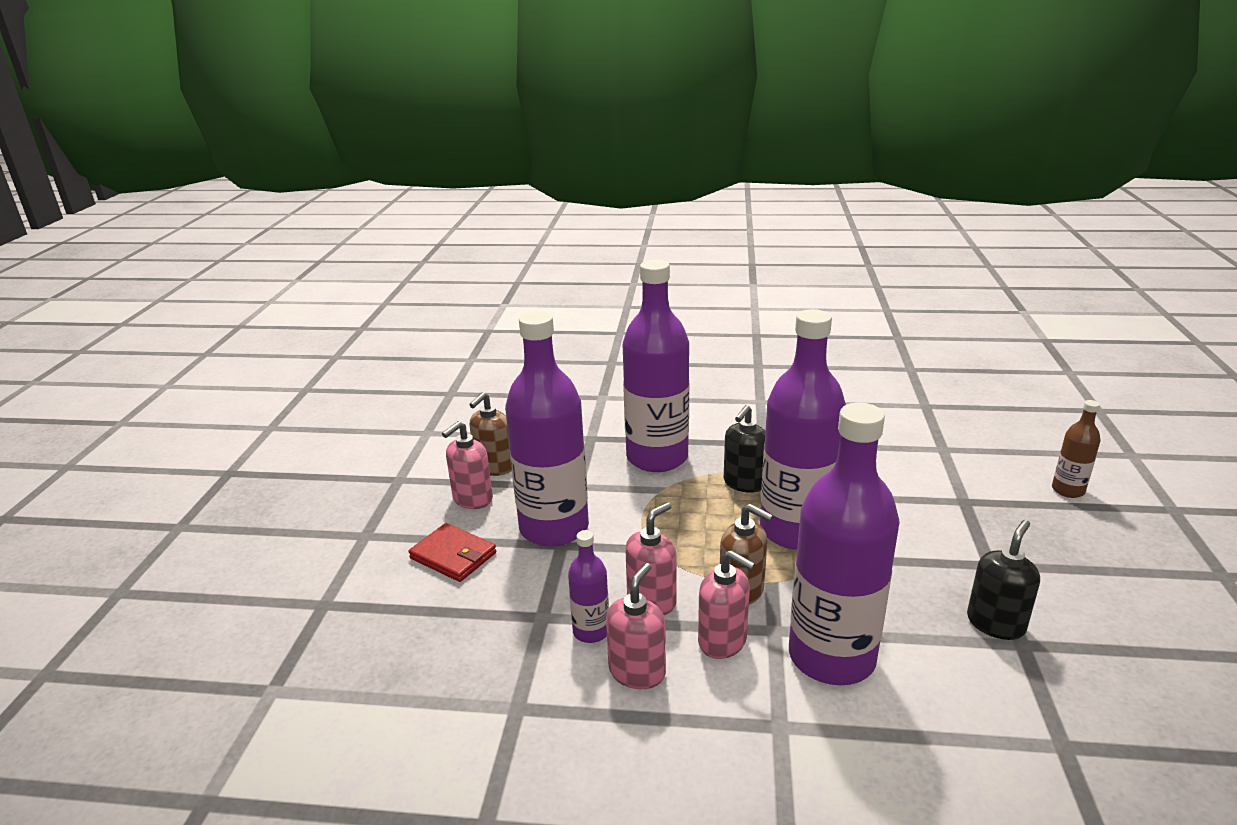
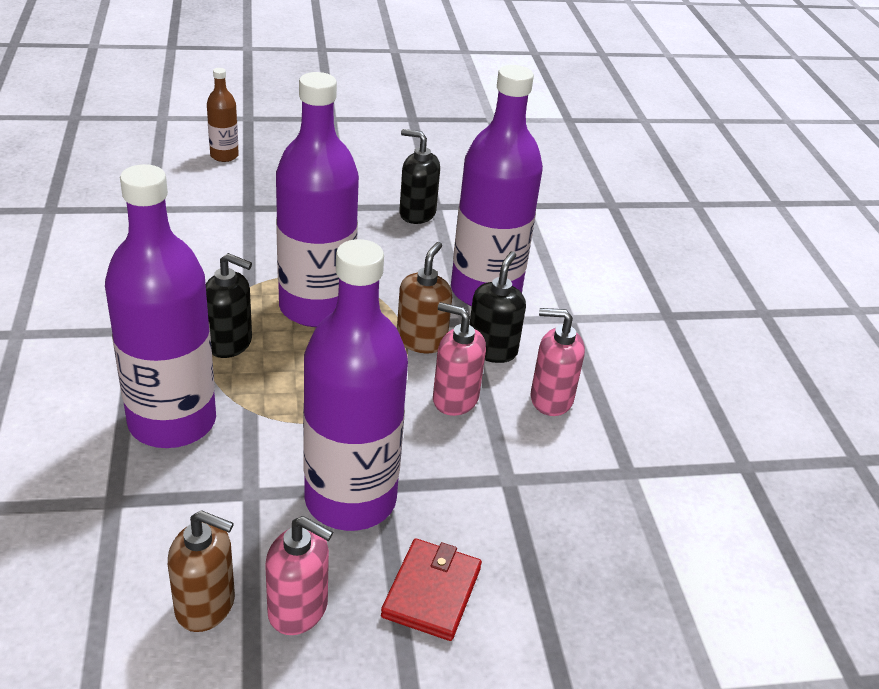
camera: 110 degrees left, 10 degrees up
(591, 631) = (514, 437): purple bottle -> none
(723, 641) = (492, 350): pink soap dispenser -> black soap dispenser

